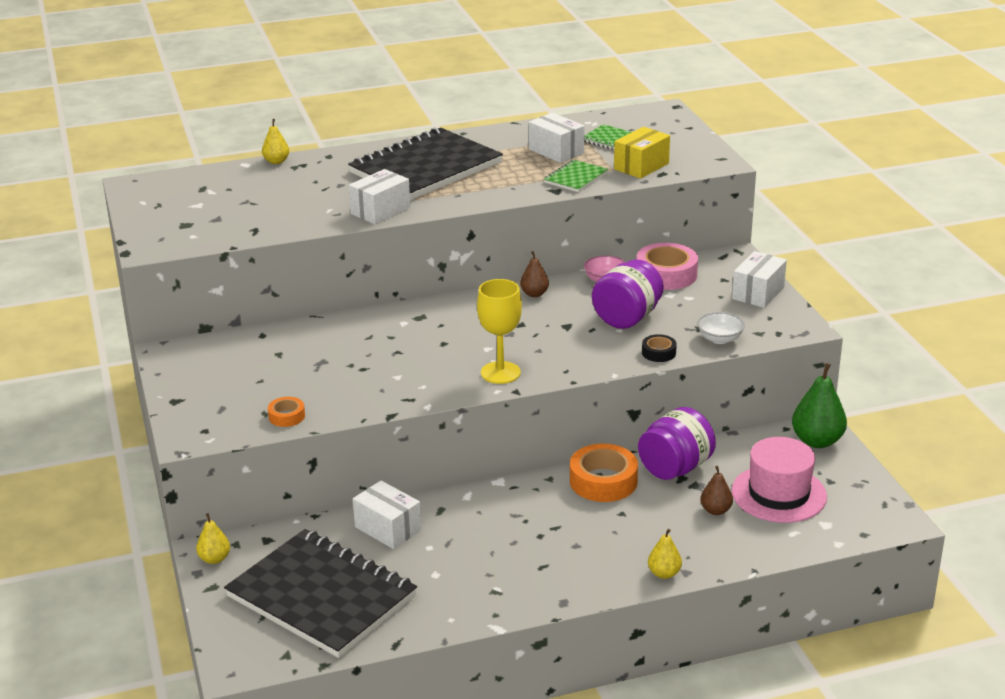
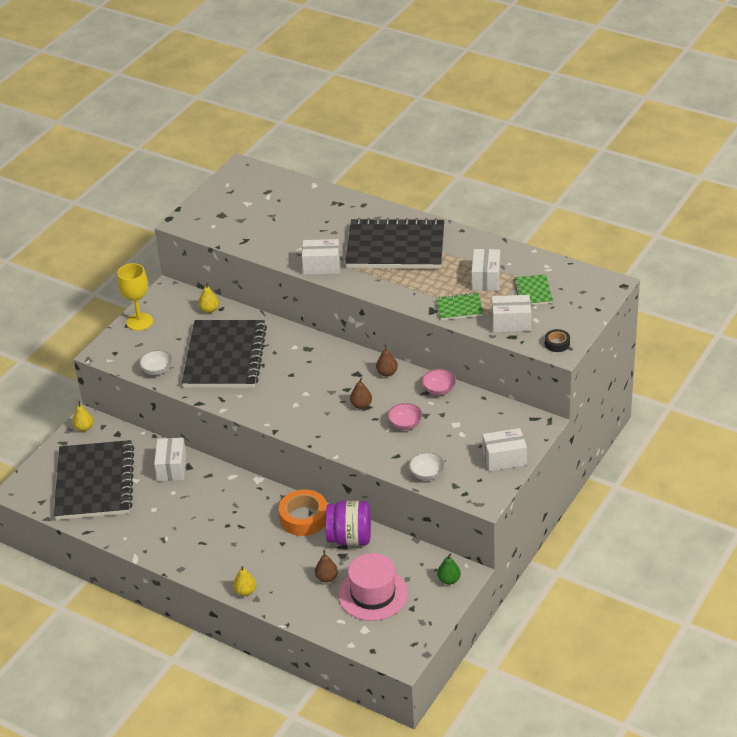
camera: 50 degrees right, 10 degrees up
(276, 161) = (331, 192): yellow pear -> yellow pear (209, 310)
(287, 416) = (157, 370): orange tape -> white bowl
(344, 367) = (225, 357): none -> black notebook
(500, 373) = (286, 414): yellow goblet -> yellow goblet (139, 322)
(559, 327) = (361, 405): none -> brown pear
(627, 318) = (405, 424): purple jar -> pink bowl
(641, 166) = (511, 323): yellow box -> white box
(658, 353) = (381, 459): black tape -> black tape (557, 343)
(666, 274) = (478, 409): pink tape -> none
(817, 441) = (449, 580): green pear -> green pear, size x0.56

